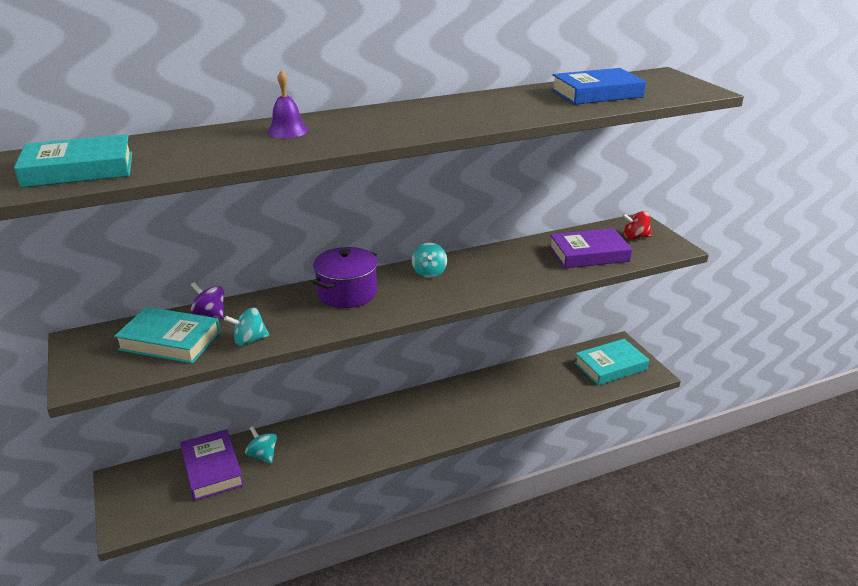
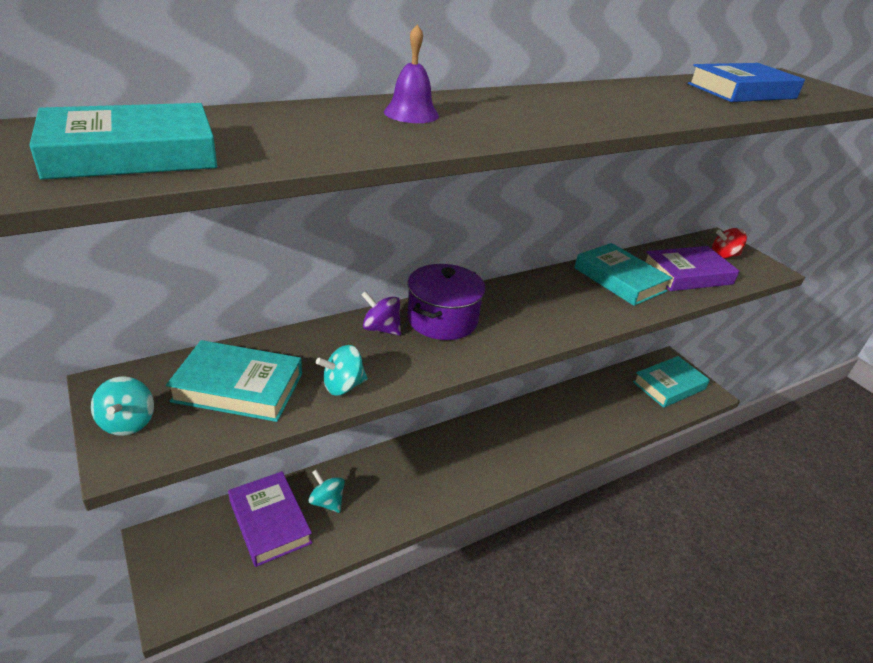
camera: 10 degrees left, 5 degrees up
(210, 314) = (281, 347): purple spinning top -> purple spinning top (381, 329)
(429, 272) = (526, 294): turquoise spinning top -> turquoise spinning top (128, 423)
(521, 259) = (619, 279): none -> turquoise book

